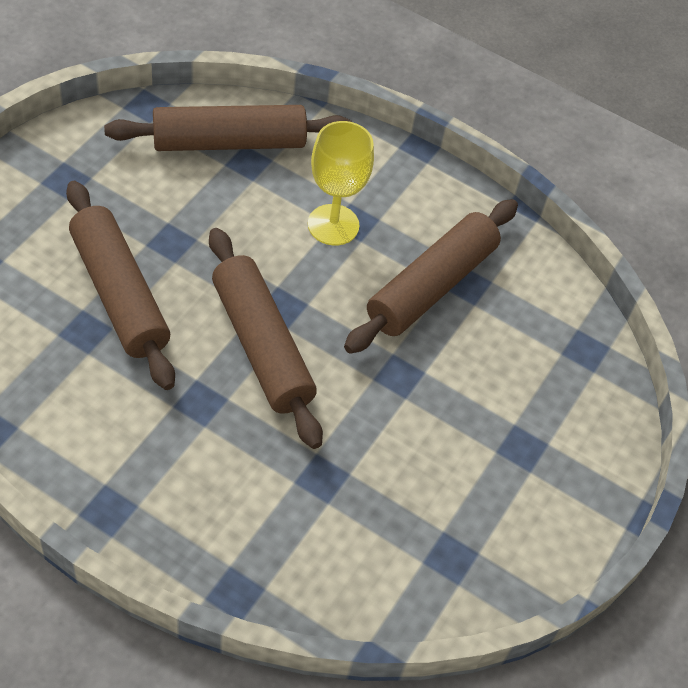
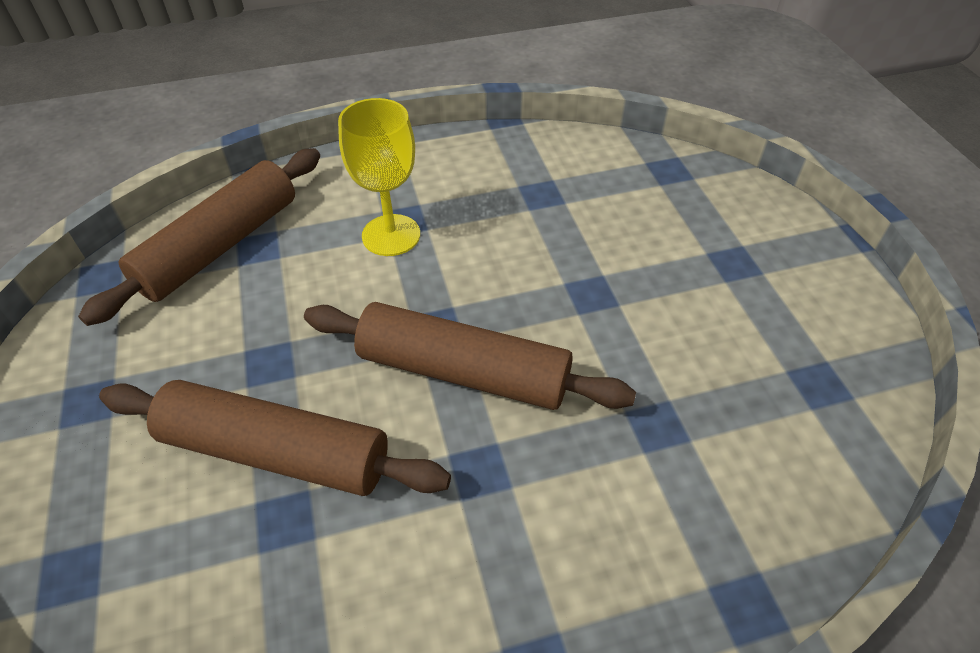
camera: 40 degrees left, 5 degrees down
(431, 286) = (520, 215): brown rolling pin -> none

